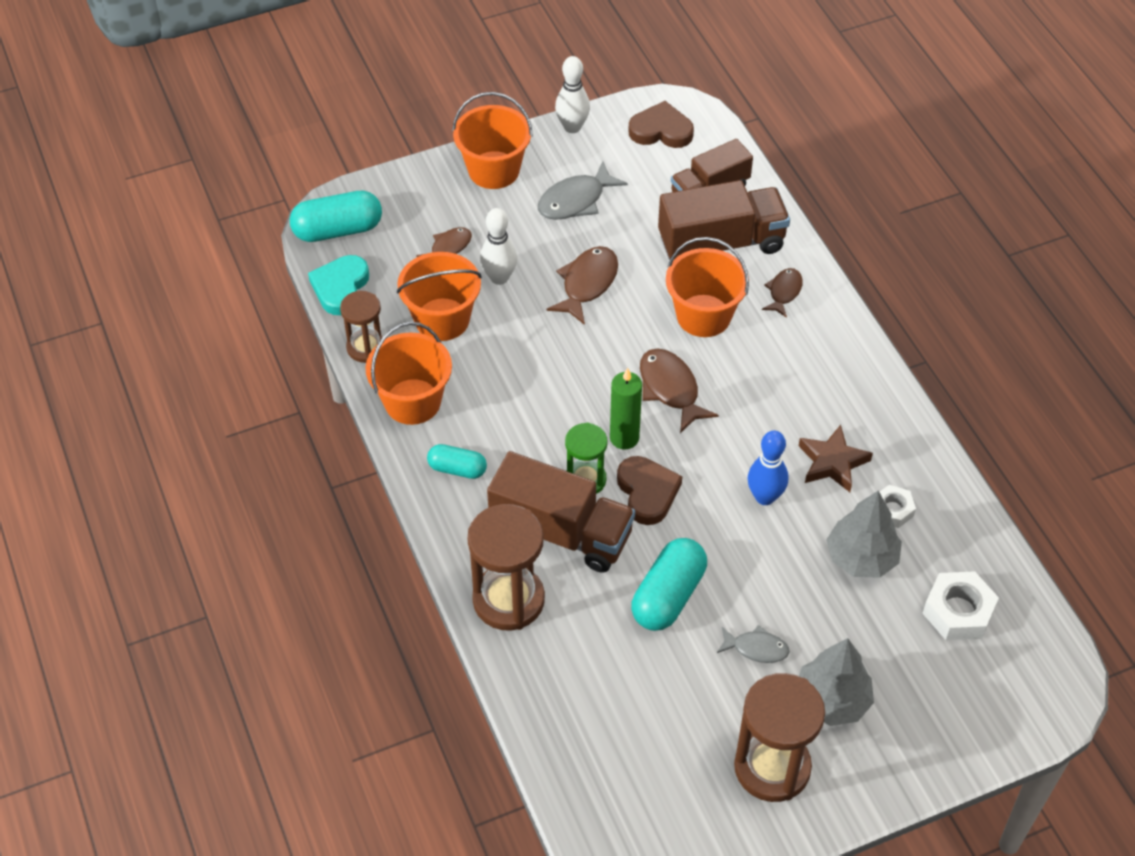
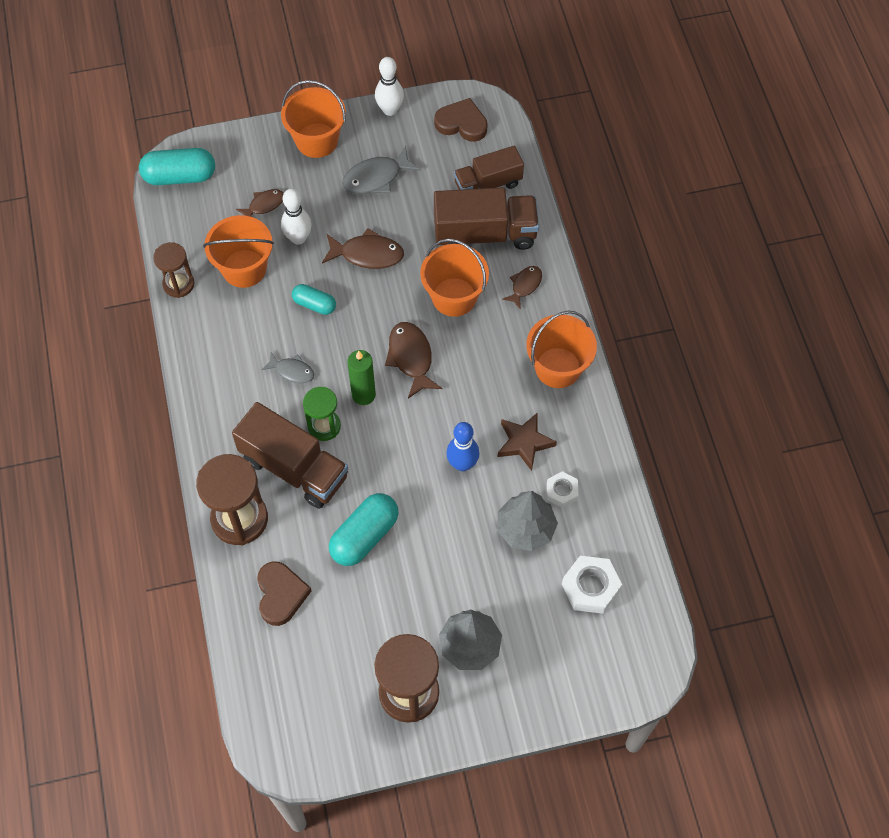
camera: 10 degrees right, 10 degrees up
(340, 287) = (170, 228): turquoise heart -> none
(412, 402) = (204, 337): orange bucket -> orange bucket (558, 367)
(457, 469) = (226, 401): turquoise capsule -> turquoise capsule (314, 304)
(587, 284) = (367, 254): brown fish -> brown fish turned 60 degrees clockwise
(647, 492) = (370, 445): brown heart -> brown heart (281, 594)
(756, 648) = (422, 592): grey fish -> grey fish (292, 371)

